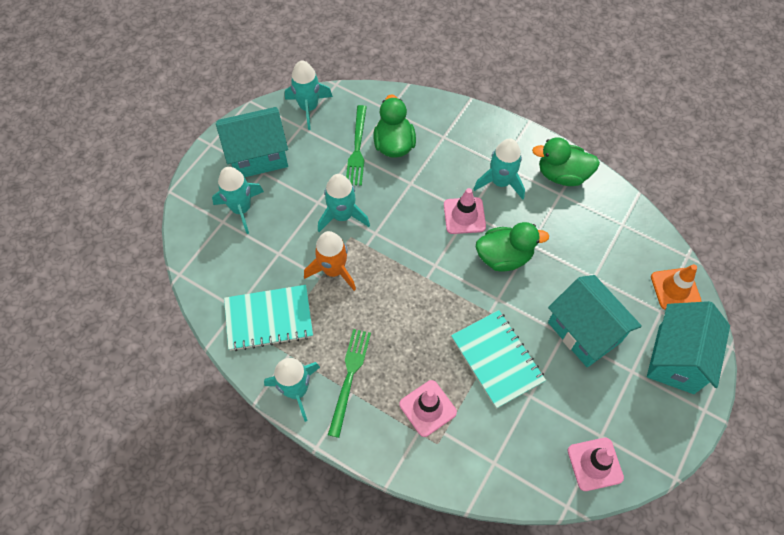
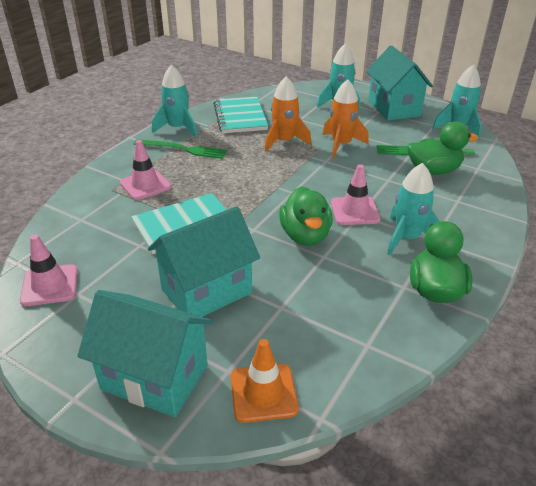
camera: 90 degrees right, 25 degrees down
(342, 216) = (341, 145): turquoise rocket -> orange rocket

